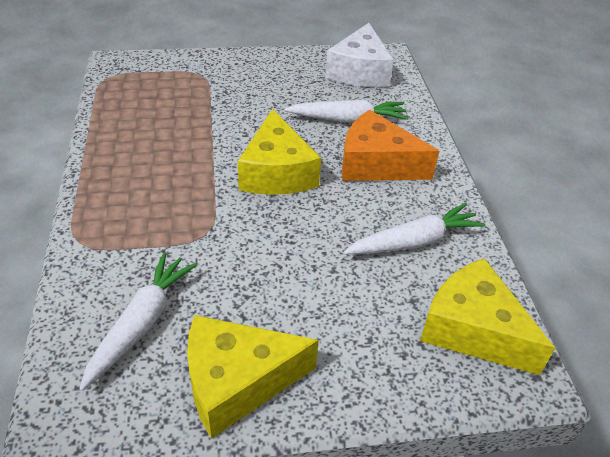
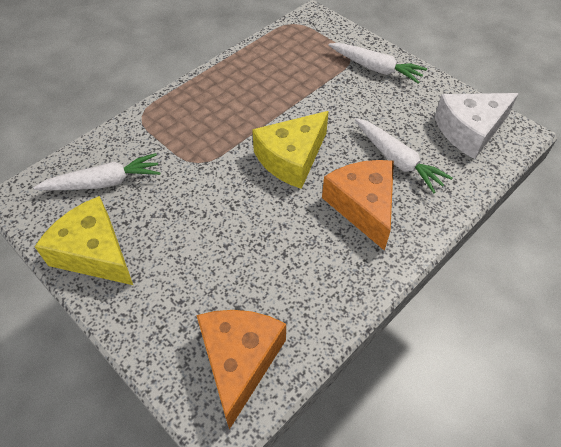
camera: 55 degrees right, 10 degrees up
(414, 241) = (299, 276): white carrot -> white carrot (375, 68)
(472, 330) = (239, 361): yellow cheese -> orange cheese

